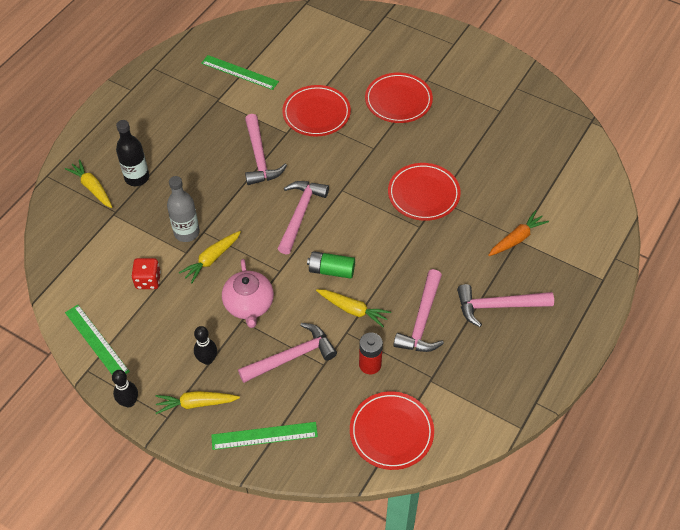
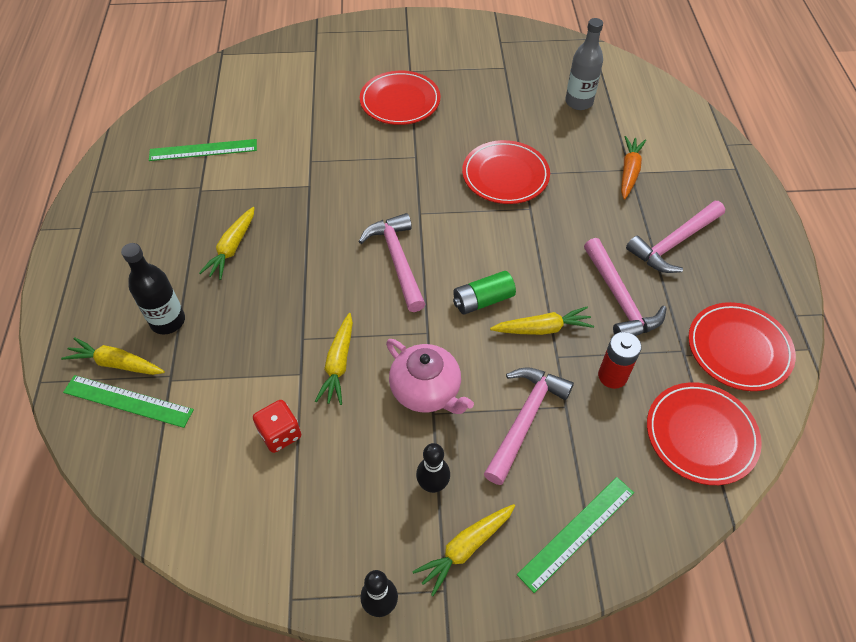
camera: 35 degrees left, 0 degrees up
(96, 341) = (273, 552): green ruler -> green ruler (128, 401)
(186, 232) = (283, 350): grey bottle -> grey bottle (579, 102)
(207, 151) = (232, 248): none -> yellow carrot
(259, 157) = (301, 225): pink hammer -> none
(316, 113) = (325, 152): red plate -> red plate (738, 349)

